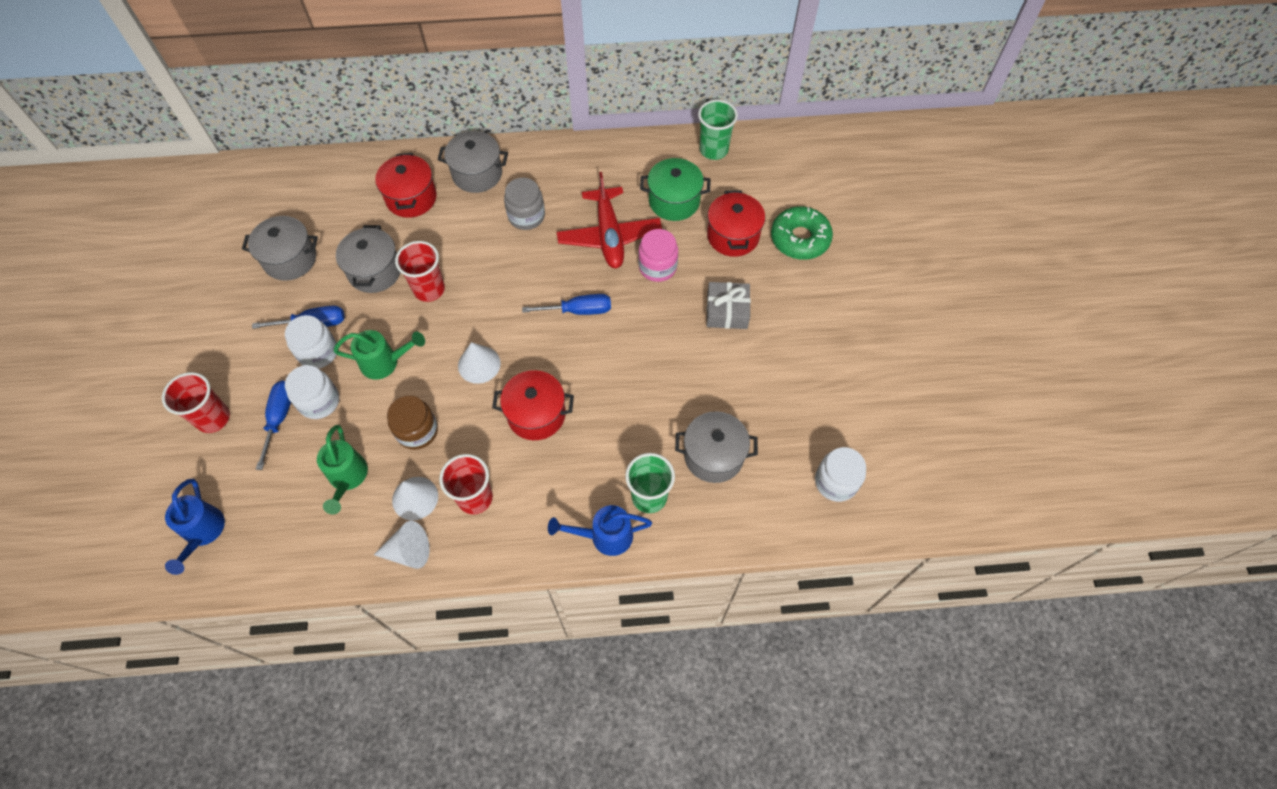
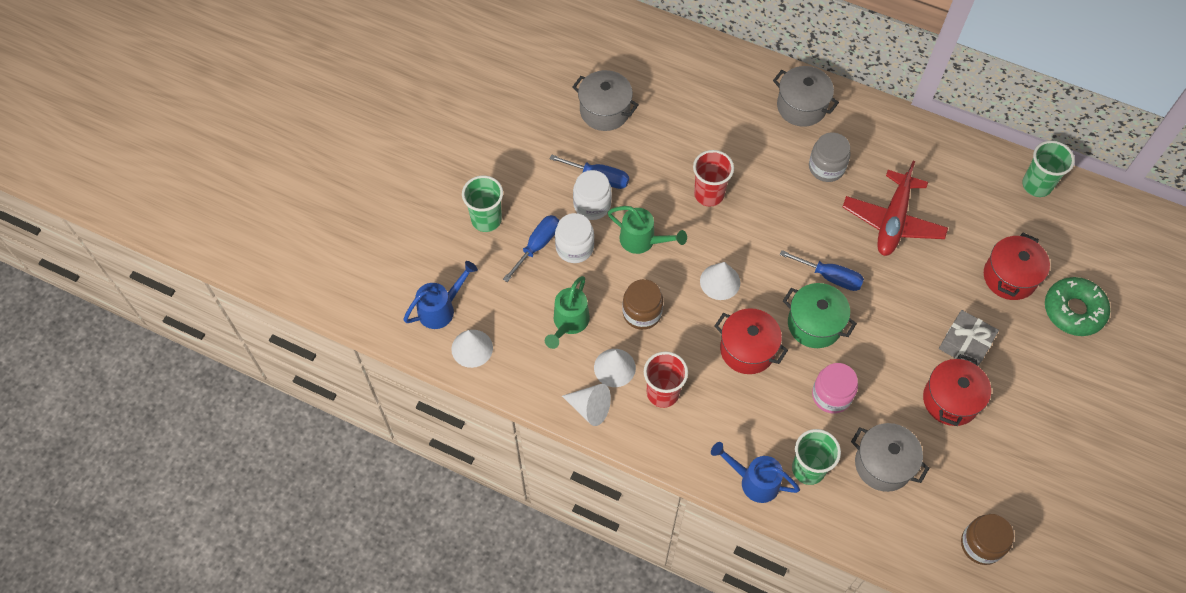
camera: 30 degrees right, 0 degrees up
(203, 532) = (441, 309): blue watering can -> blue watering can turned 150 degrees counterclockwise
(213, 418) = (486, 219): red cup -> green cup
(255, 555) = (472, 348): none -> white cone
(375, 271) = (670, 155): grey pot -> none
(411, 198) = (732, 102): red pot -> red pot (950, 400)
(657, 267) = (922, 272): pink jar -> pink jar (831, 395)
(674, 201) = (971, 217): green pot -> green pot (814, 324)
(836, 482) = (981, 544): white jar -> brown jar

